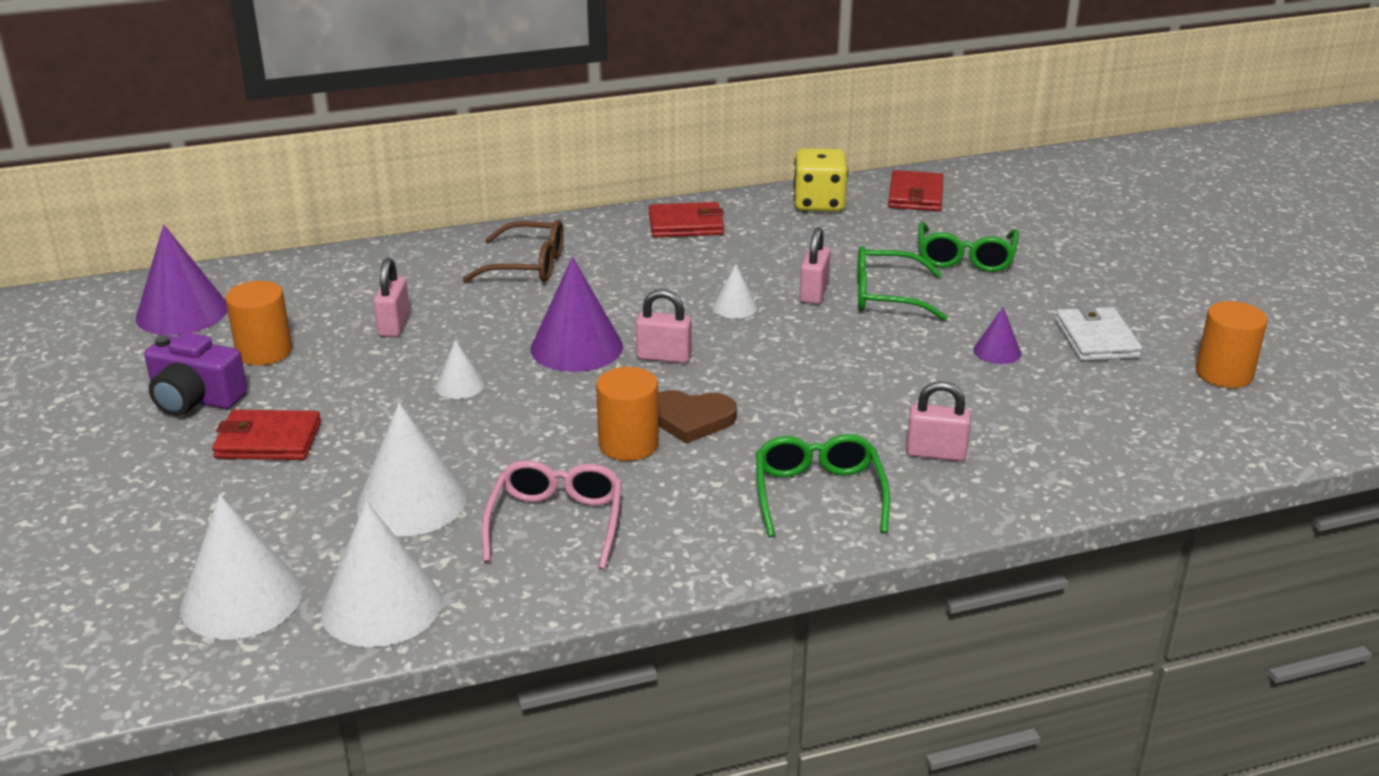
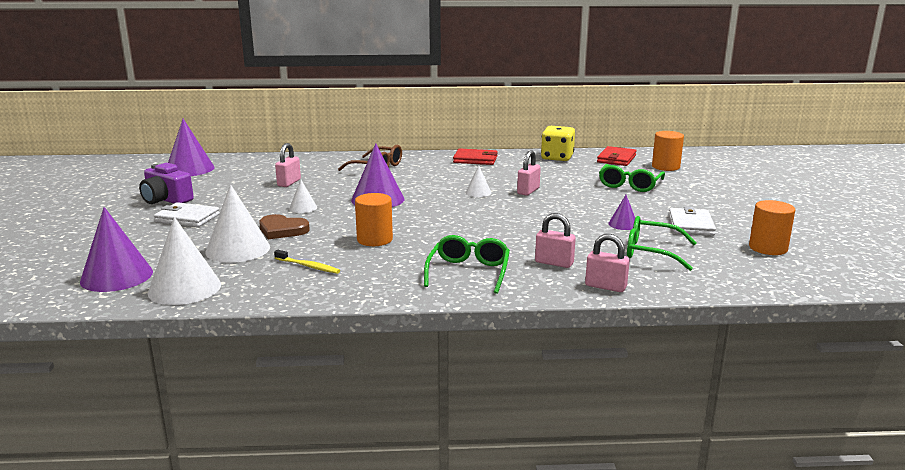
camera: 15 degrees right, 10 degrees down
(241, 599) = (117, 276): white cone -> purple cone
(264, 352) = (216, 186): orange cylinder -> orange cylinder (665, 167)
(268, 440) = (187, 218): red wallet -> white wallet
(556, 522) = (308, 266): pink glasses -> yellow toothbrush
(664, 357) = (422, 208): pink padlock -> pink padlock (605, 286)
(691, 419) = (418, 233): brown heart -> brown heart (282, 230)
(886, 296) = (570, 196): green glasses -> green glasses (651, 252)

